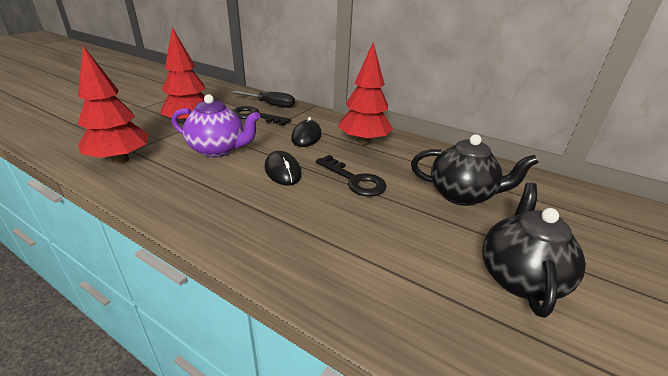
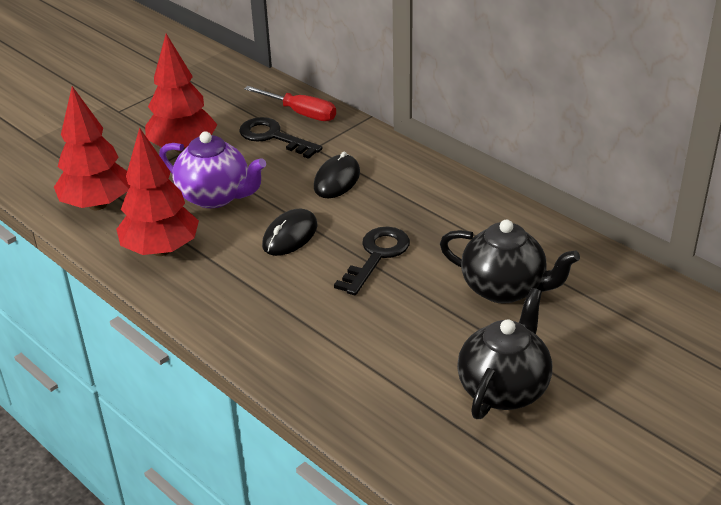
camera: 15 degrees right, 5 degrees up
(270, 105) = (300, 113): black screwdriver -> red screwdriver
(282, 171) = (290, 236): black mouse -> black mouse turned 45 degrees clockwise
(355, 180) = (376, 256): black key -> black key turned 120 degrees counterclockwise
(363, 142) = (415, 194): red tree -> red tree (161, 250)

